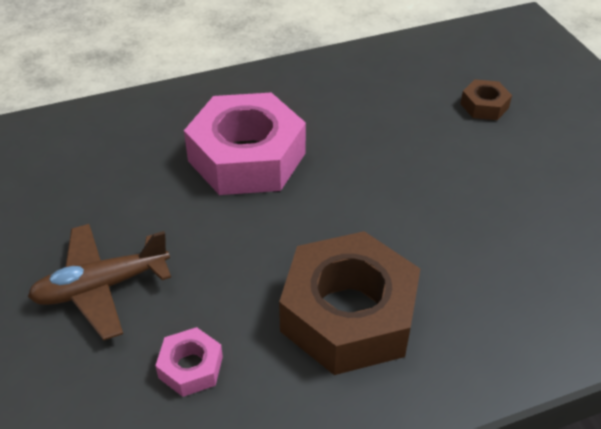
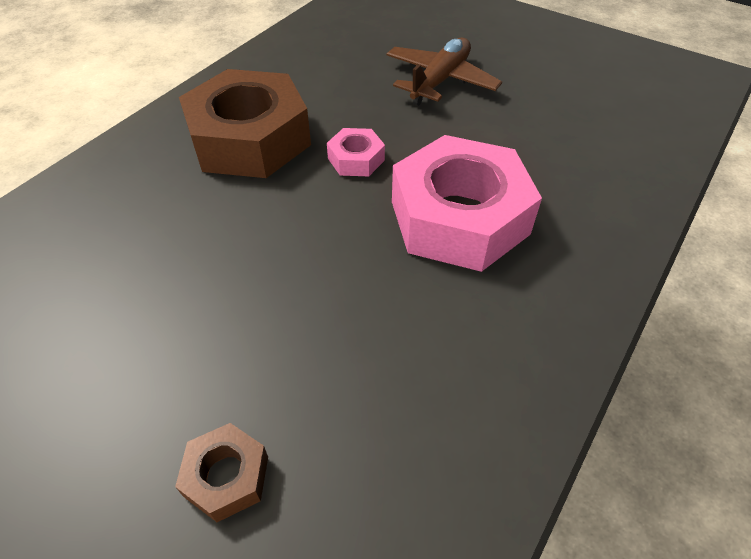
camera: 145 degrees right, 5 degrees up
(191, 367) = (332, 72): pink nut -> pink nut (356, 159)

